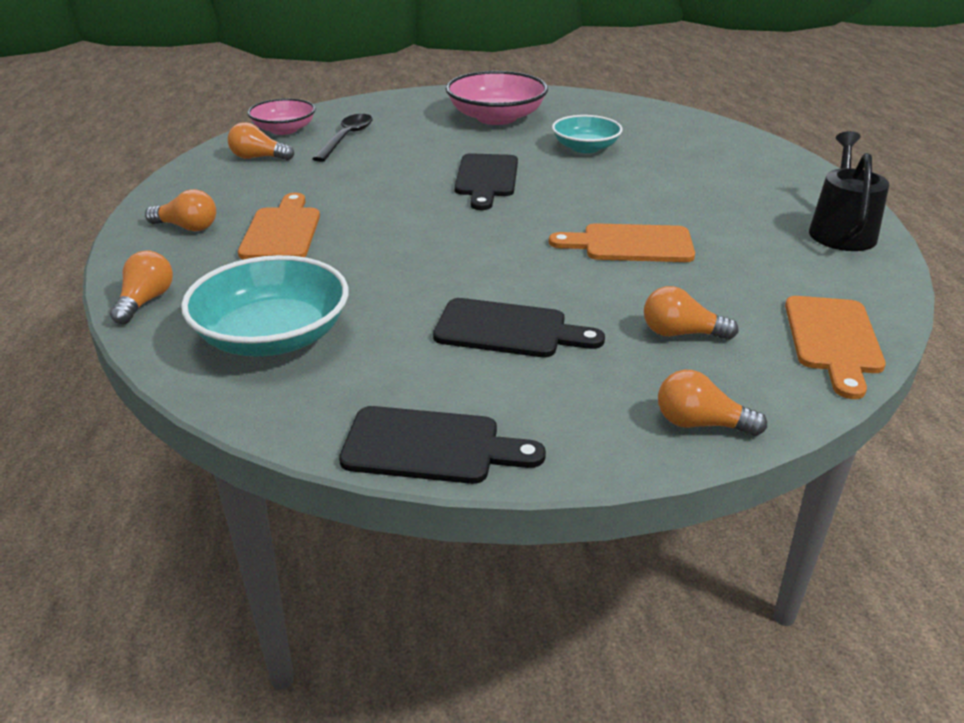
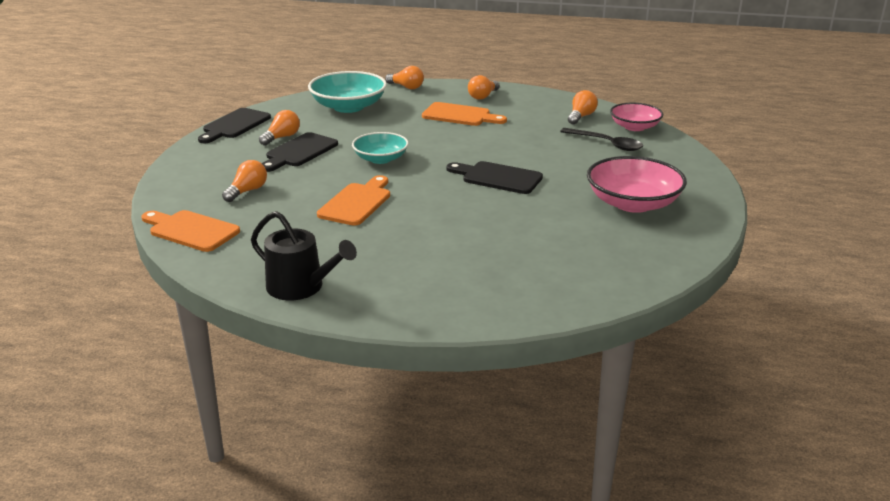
camera: 110 degrees right, 5 degrees down
(585, 148) = (538, 226): turquoise bowl -> turquoise bowl (380, 159)
(700, 424) = (178, 176): orange light bulb -> orange light bulb (282, 137)

